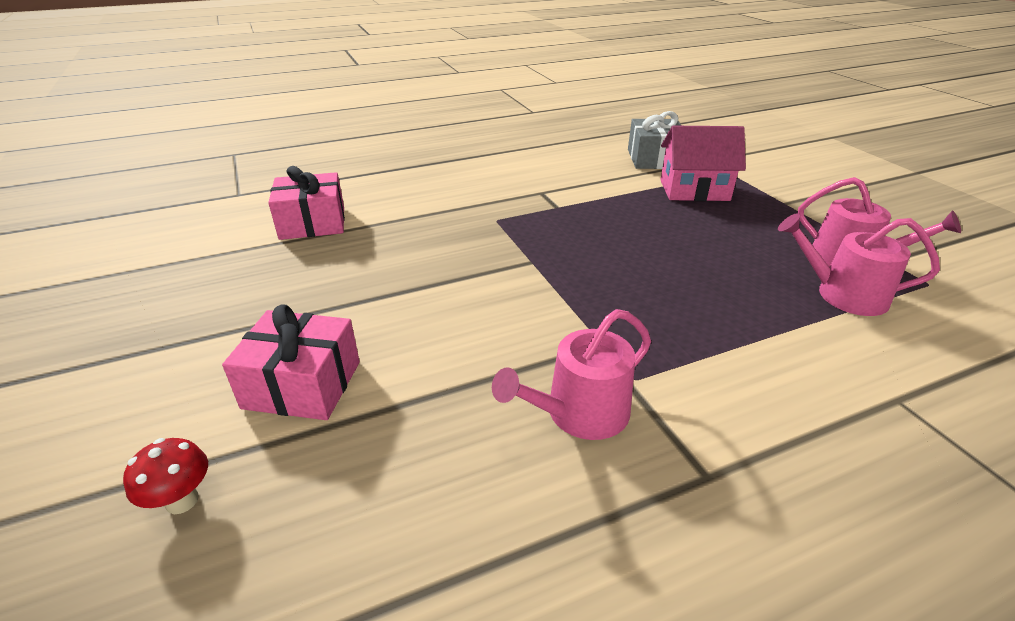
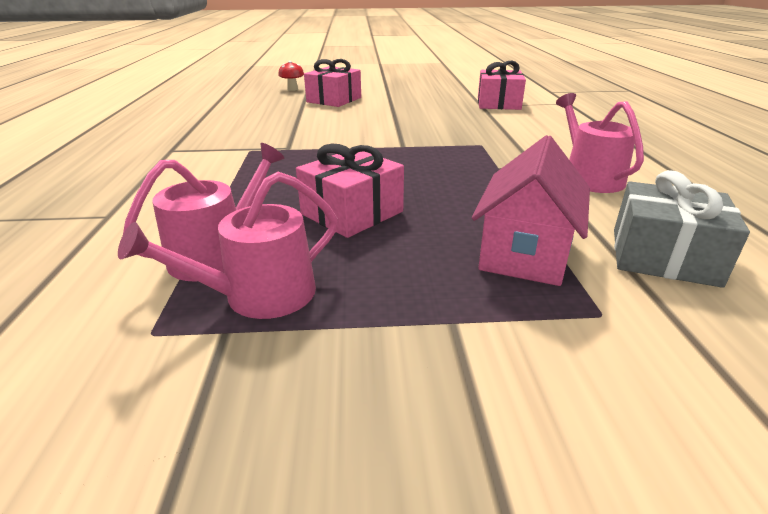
camera: 110 degrees right, 5 degrees down
(579, 413) = (246, 135): pink watering can -> pink watering can (589, 177)
(714, 255) = (352, 213): none -> pink gift

